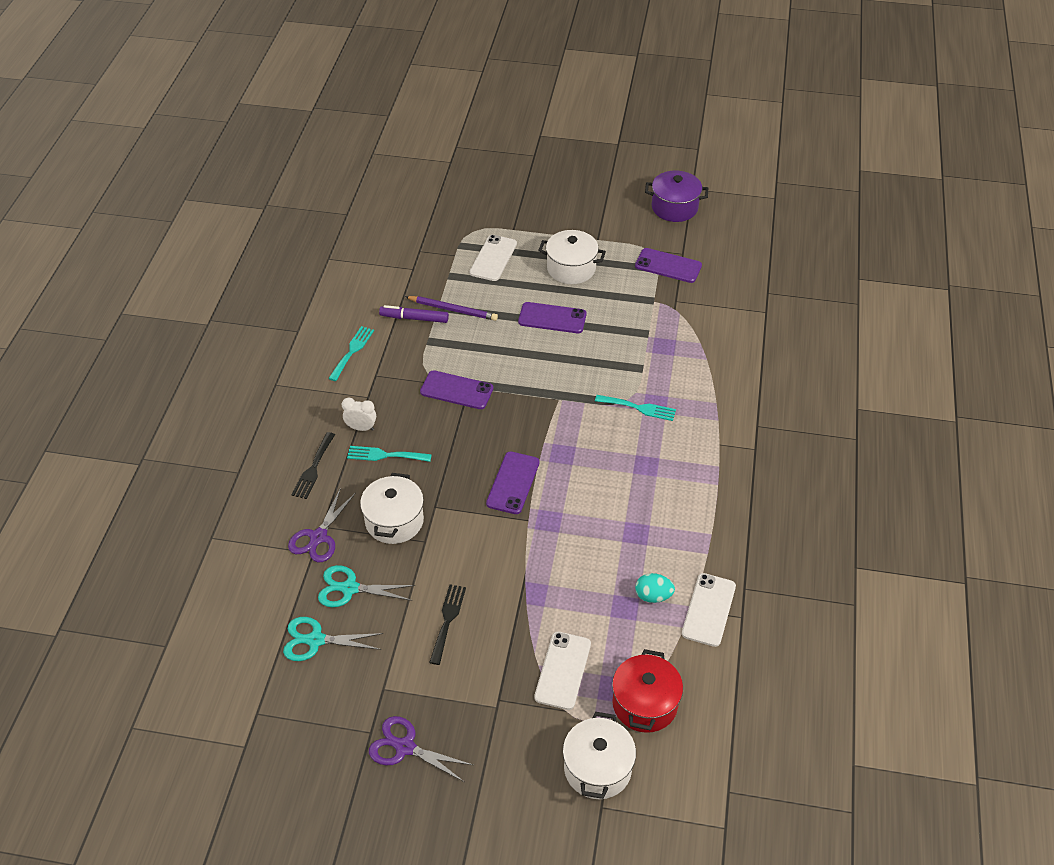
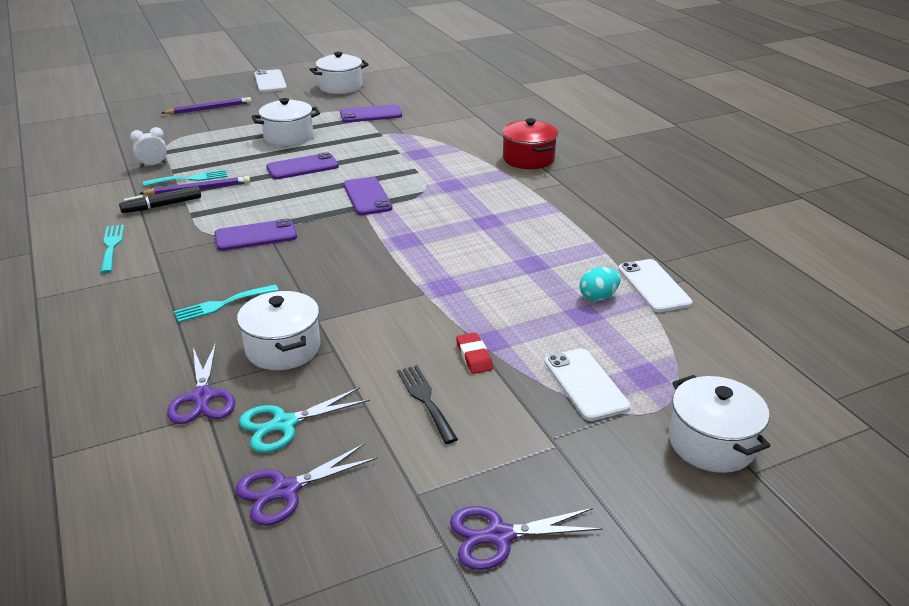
camera: 35 degrees left, 15 degrees down
(313, 468) = (143, 345): black fork -> none
(315, 640) = (285, 490): turquoise scissors -> purple scissors
(361, 428) = (174, 295): white clock -> white clock (153, 165)
(414, 318) = (162, 205): purple marker -> black marker
(493, 258) = (207, 150): white phone -> white phone (270, 81)
(510, 601) = (474, 356): none -> red eraser
(513, 483) = (380, 275): purple phone -> purple phone (367, 196)
(534, 194) = (209, 109): none -> purple pencil
(639, 408) = (441, 192): turquoise fork -> turquoise fork (190, 178)
(645, 704) = (687, 372): red pot -> red pot (528, 159)
(674, 207) = (340, 87): purple pot -> white pot

